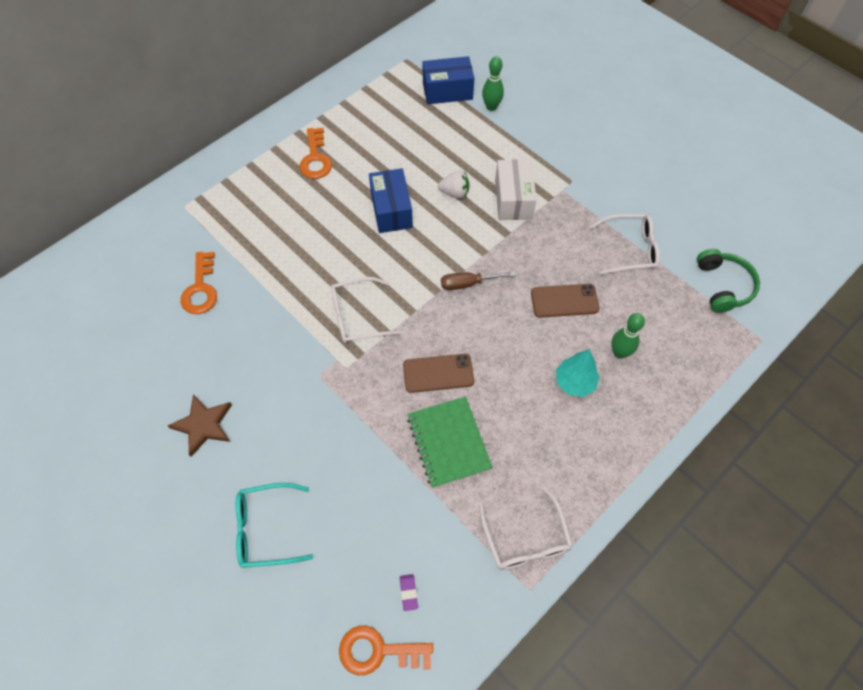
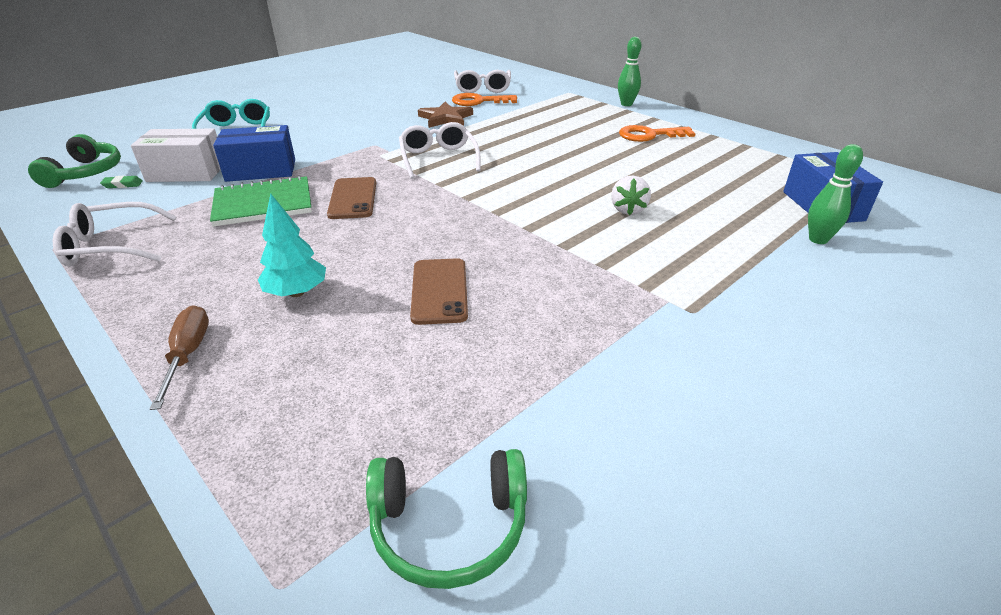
camera: 90 degrees right, 25 degrees down
(203, 425) = (345, 109): brown star -> brown star (445, 118)
(378, 651) = (85, 173): orange key -> green headphones
(391, 210) = (587, 172): blue box -> blue box (261, 170)
(408, 592) = (122, 185): purple eraser -> green eraser
(468, 284) = (476, 217): brown screwdriver -> brown screwdriver (188, 354)
(513, 199) = (630, 253): white box -> white box (186, 172)
(619, 353) = (329, 341): green bowling pin -> green bowling pin (626, 104)
(630, 249) = (546, 373): white glasses -> white glasses (482, 88)

